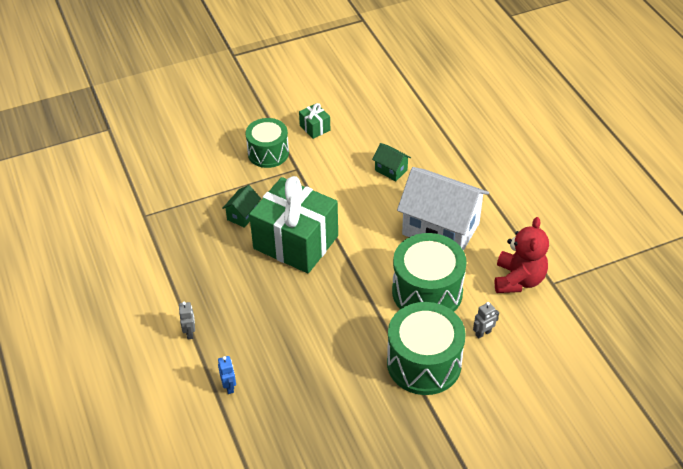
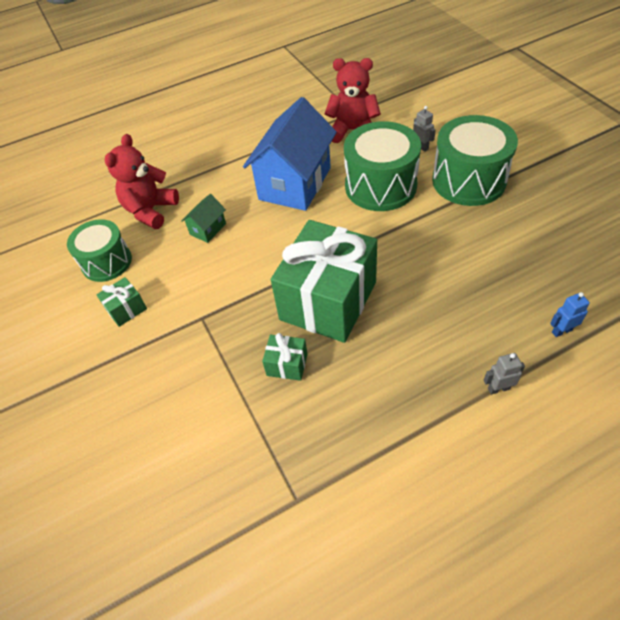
camera: 90 degrees left, 5 degrees up
(243, 215) = (287, 364): green house -> green gift
(268, 153) = (169, 354): green drum -> green drum (106, 262)
(420, 134) = (151, 211): none -> red teddy bear
(440, 229) = (295, 183): white house -> blue house

